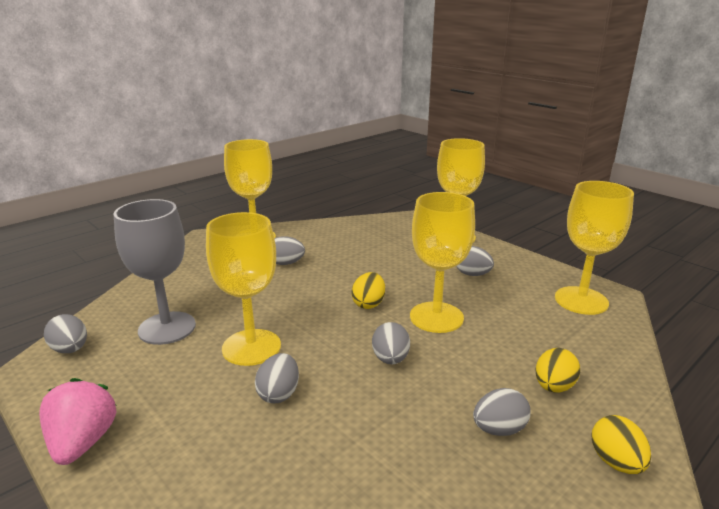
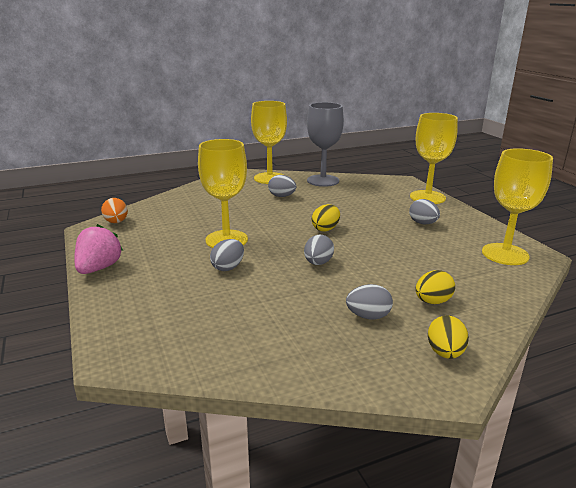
camera: 20 degrees right, 0 degrees up
(70, 349) = (116, 222): grey egg -> orange egg
(167, 328) = (179, 220): grey goblet -> grey goblet (323, 181)
(436, 317) = (372, 245): yellow goblet -> none

